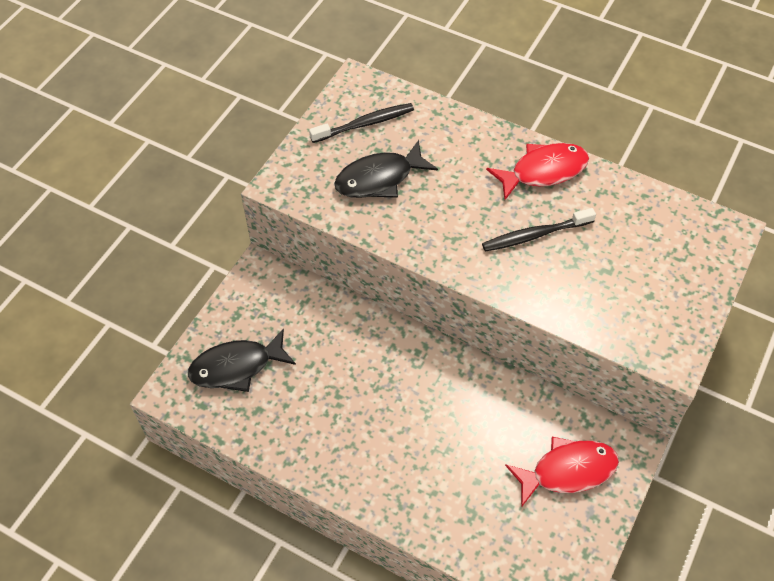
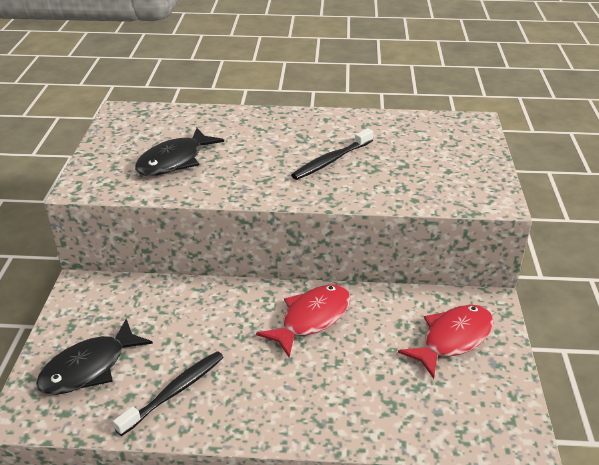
camera: 25 degrees left, 20 degrees down
(364, 124) = (142, 133): black toothbrush -> black toothbrush (174, 392)
(543, 171) = (311, 124): red fish -> red fish (311, 319)

